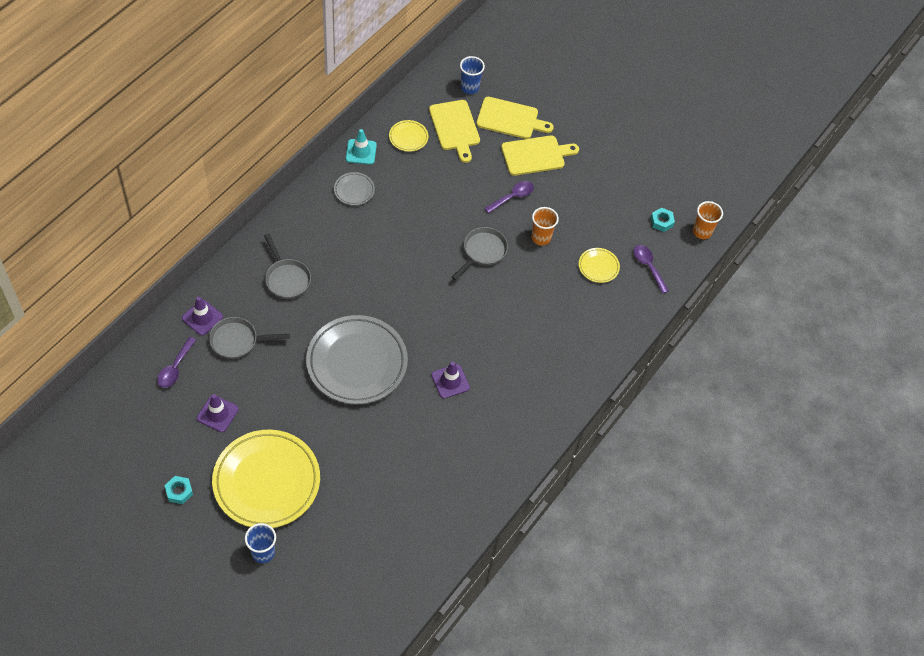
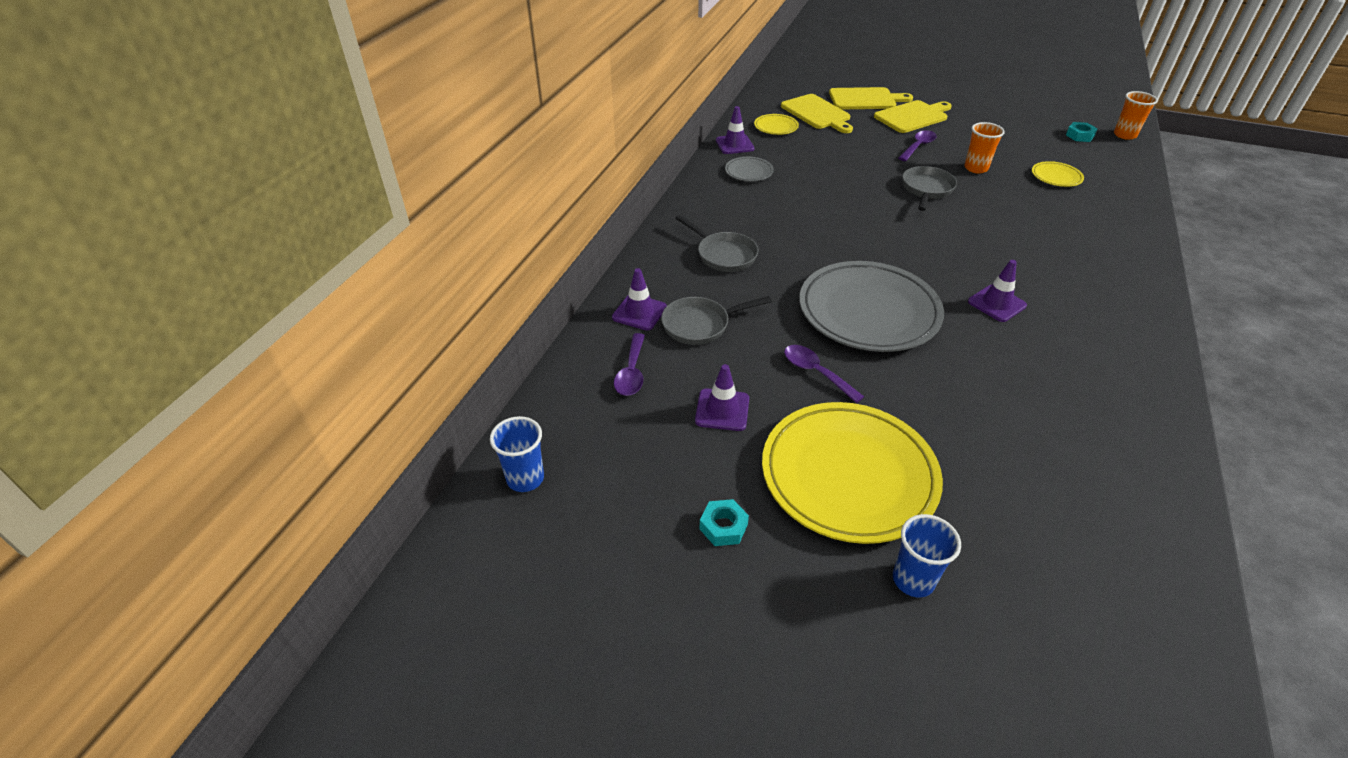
camera: 10 degrees left, 15 degrees down
(361, 152) = (734, 145): turquoise traffic cone -> purple traffic cone
(469, 87) = (808, 88): blue cup -> blue cup (525, 478)
(648, 266) = (1104, 167): purple spoon -> purple spoon (816, 372)

